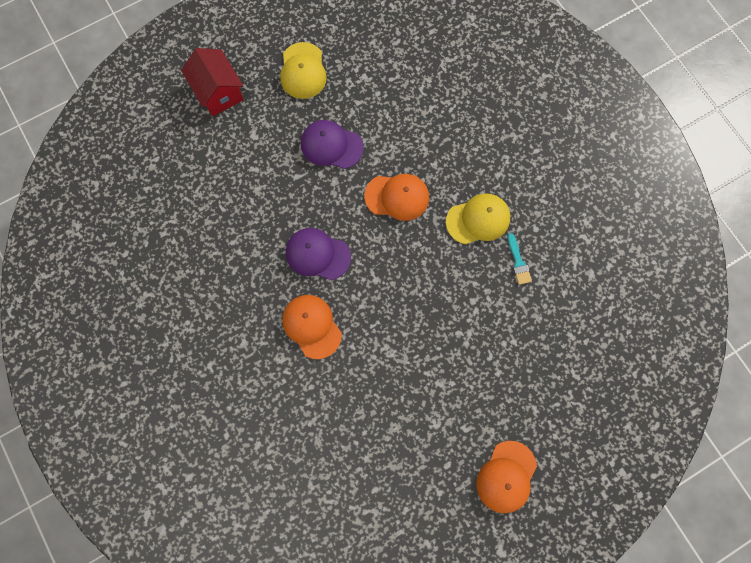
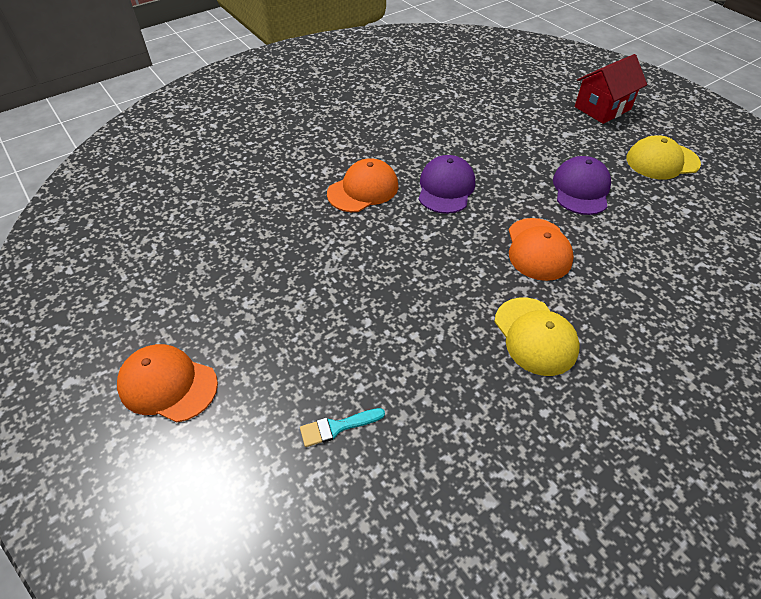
camera: 85 degrees right, 25 degrees down
(518, 262) = (483, 389): turquoise brush -> turquoise brush (337, 427)

